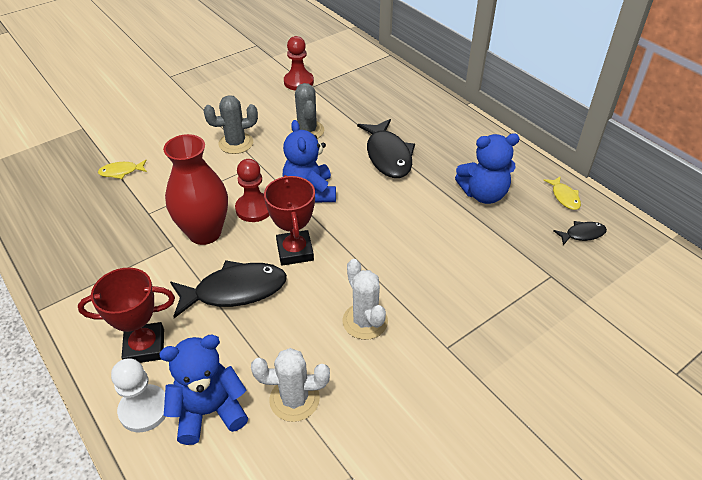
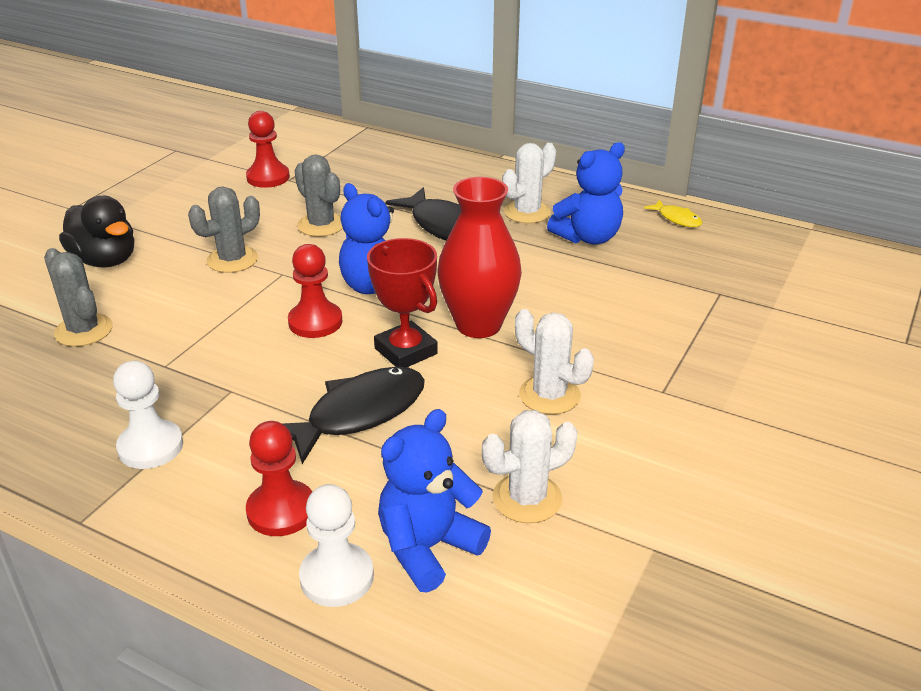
camera: 25 degrees left, 10 degrees down
(104, 271) = (150, 447): none -> white pawn
(121, 172) = (83, 330): yellow fish -> grey cactus
(145, 347) = (281, 510): red trophy -> red pawn
(164, 122) = (105, 260): none -> black duck
(205, 233) = (266, 365): red vase -> red vase (478, 325)
(453, 159) = (527, 212): none -> white cactus
(582, 234) = (722, 247): black fish -> none

